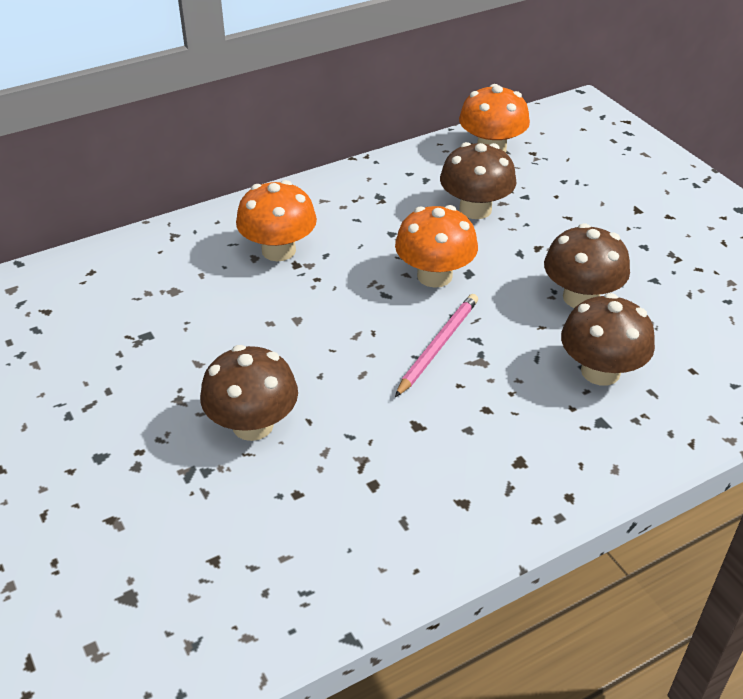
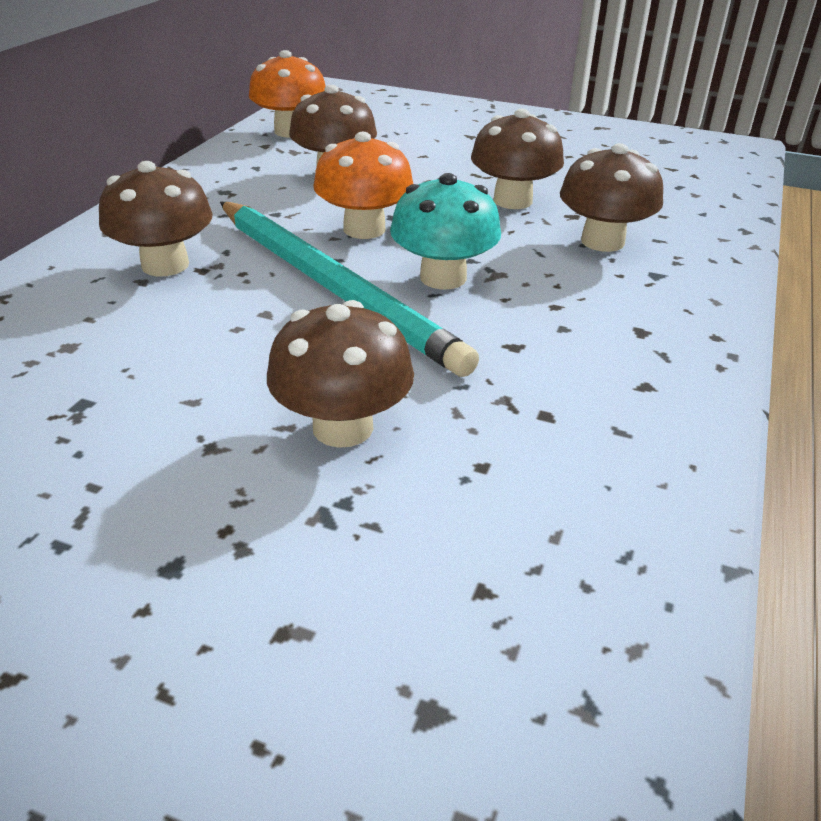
camera: 40 degrees left, 5 degrees down
(278, 250) = (165, 265): orange mushroom -> brown mushroom
(358, 318) = (333, 287): none -> turquoise pencil
(438, 346) = (443, 277): pink pencil -> turquoise mushroom

